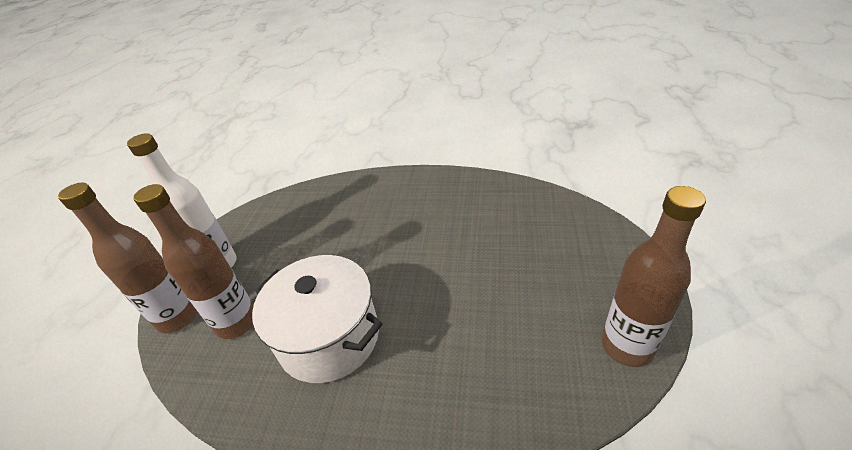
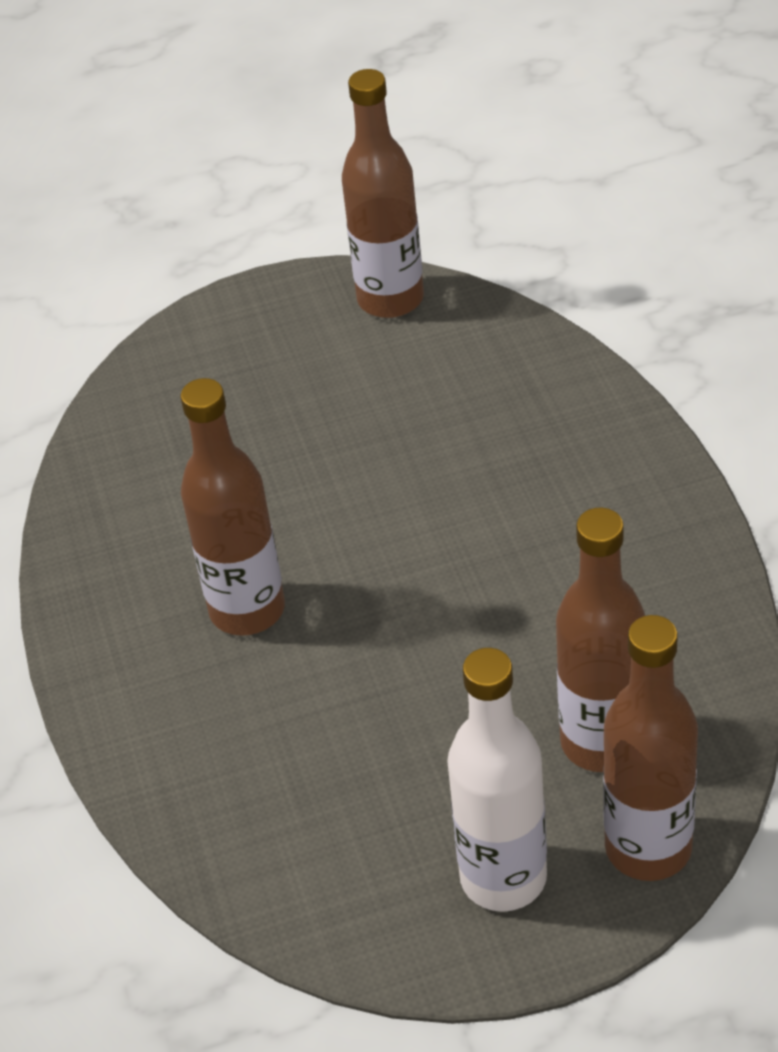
camera: 115 degrees left, 5 degrees up
(329, 337) = (552, 597): white pot -> none
(410, 223) = (247, 610): none -> brown bottle

